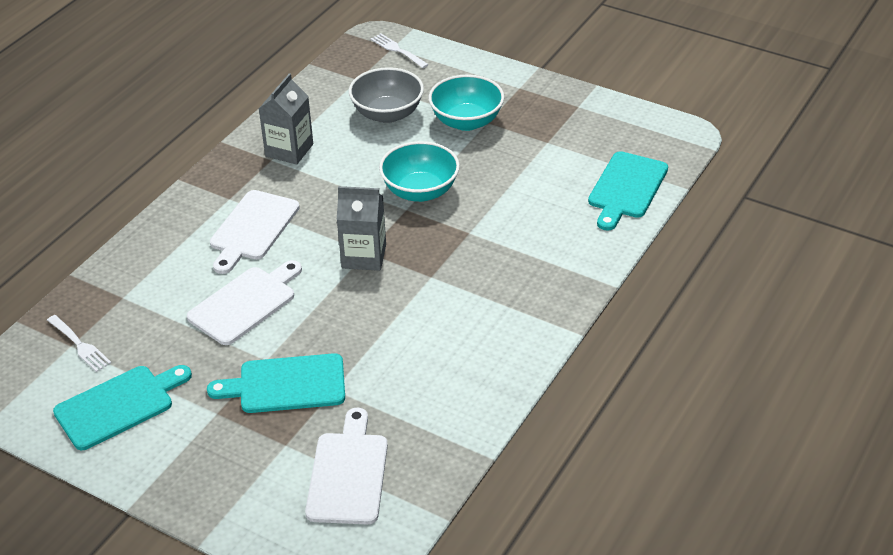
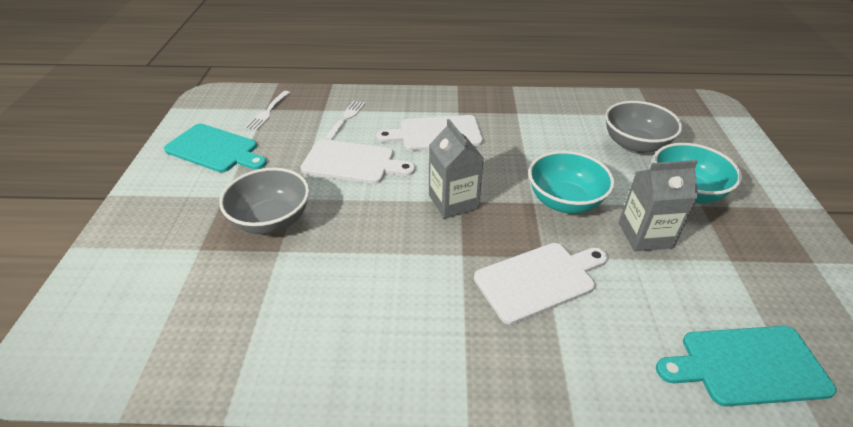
camera: 60 degrees right, 0 degrees up
(286, 384) = (272, 220): turquoise cutting board -> grey bowl
(289, 150) = (536, 116): grey carton -> grey carton (645, 235)
(348, 473) = (172, 306): white cutting board -> white cutting board (539, 280)
(397, 50) = (714, 119): white fork -> white fork (346, 118)

